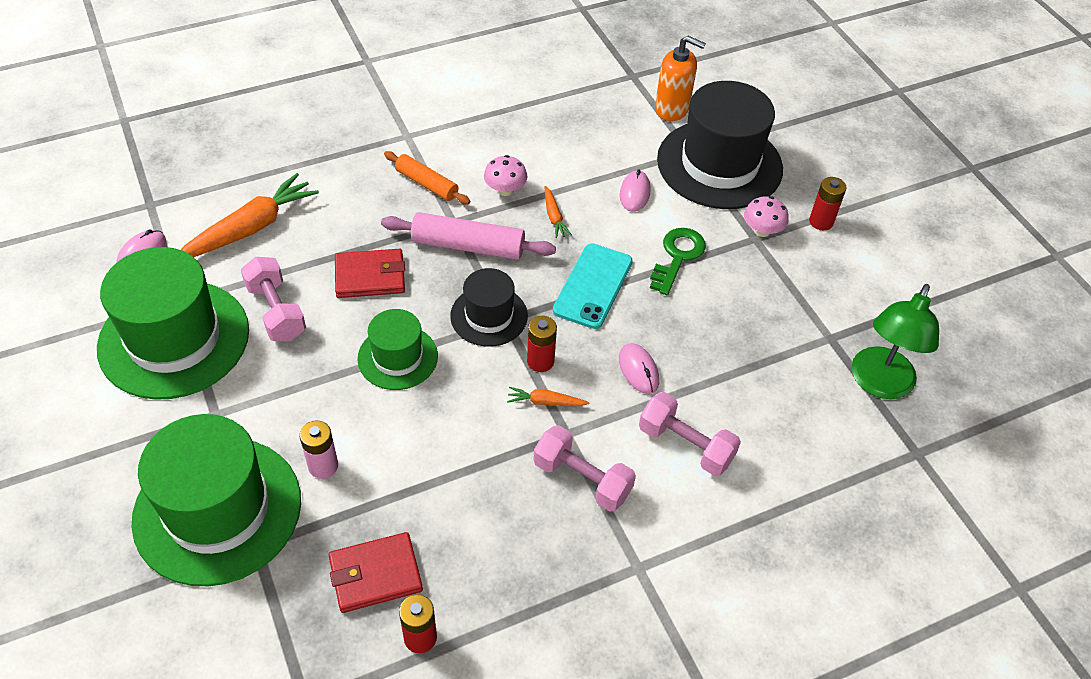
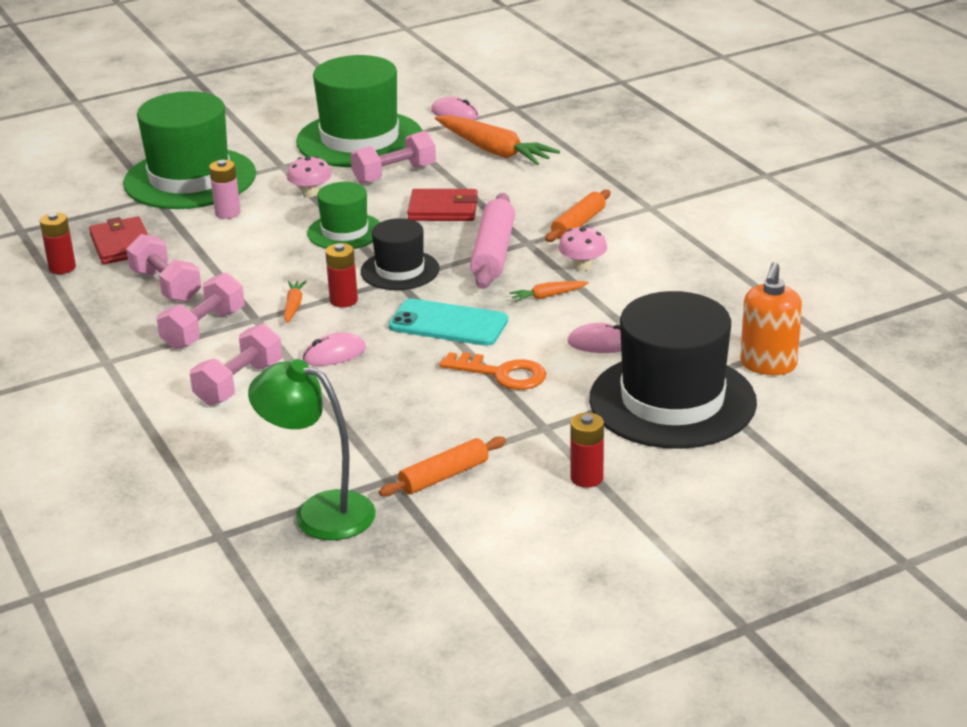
camera: 90 degrees right, 20 degrees down
(370, 276) = (443, 209): red wallet -> red wallet turned 75 degrees counterclockwise
(485, 520) = (166, 286): none -> pink dumbbell
(677, 257) = (501, 374): green key -> orange key
(762, 230) = (559, 432): pink mushroom -> pink mushroom (310, 193)
(824, 303) = (444, 476): none -> orange rolling pin

